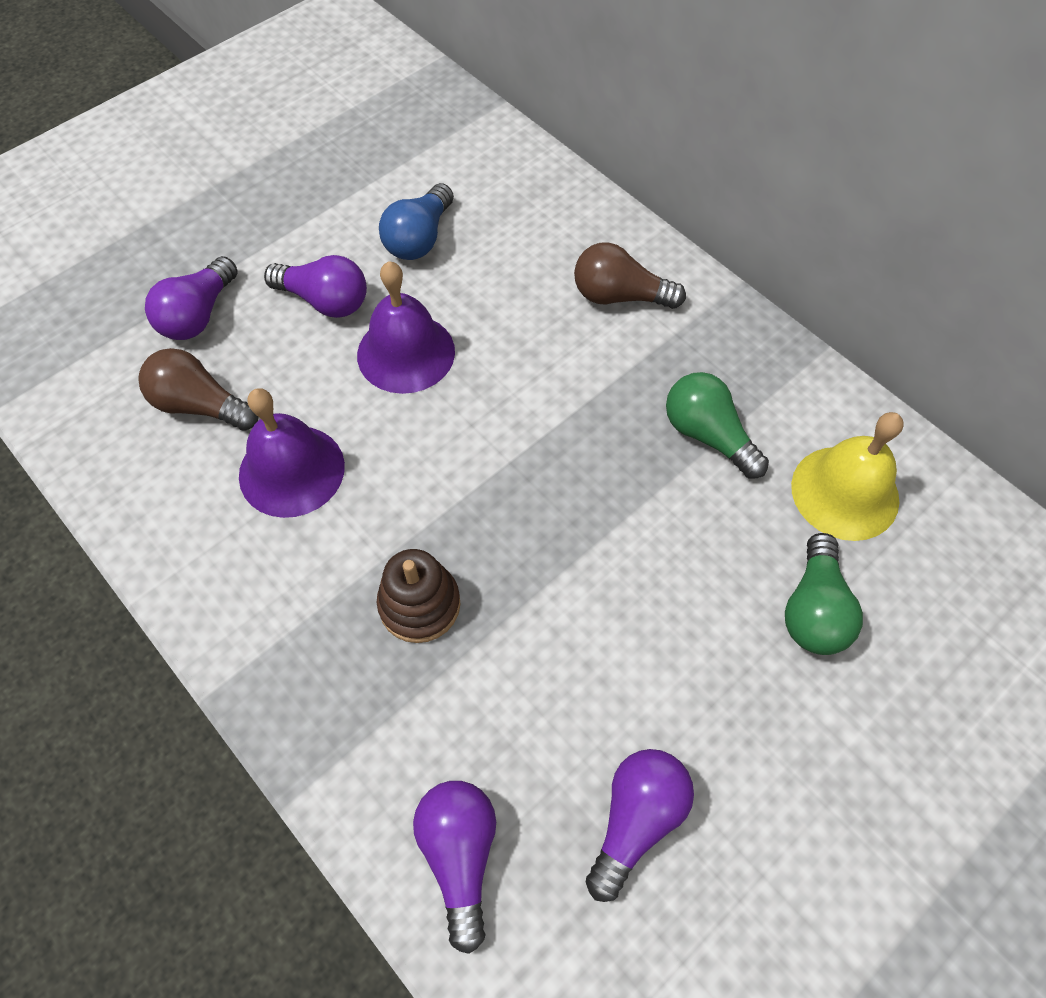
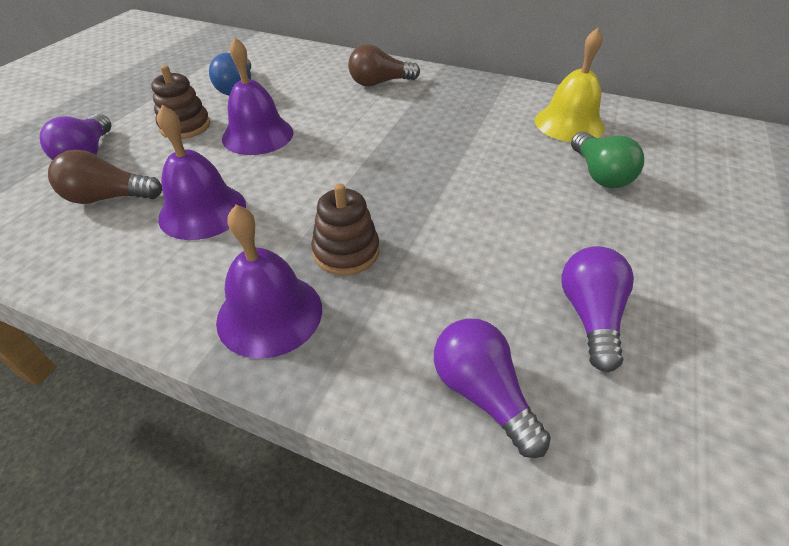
camera: 25 degrees left, 15 degrees down
(303, 658) = (270, 314): none -> purple bell
(325, 300) = (185, 126): purple light bulb -> brown stacking toy
(708, 435) = (475, 122): green light bulb -> none

